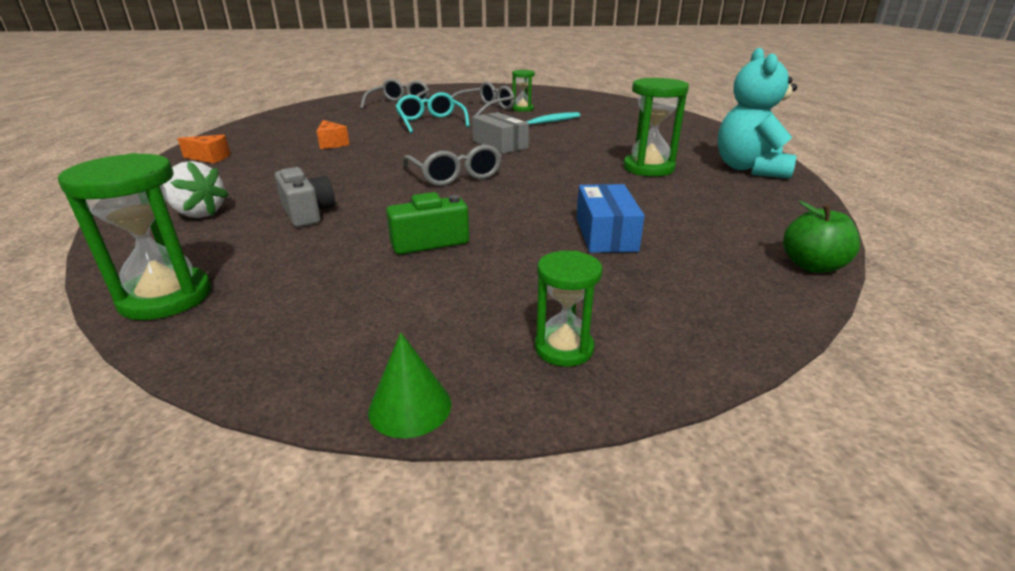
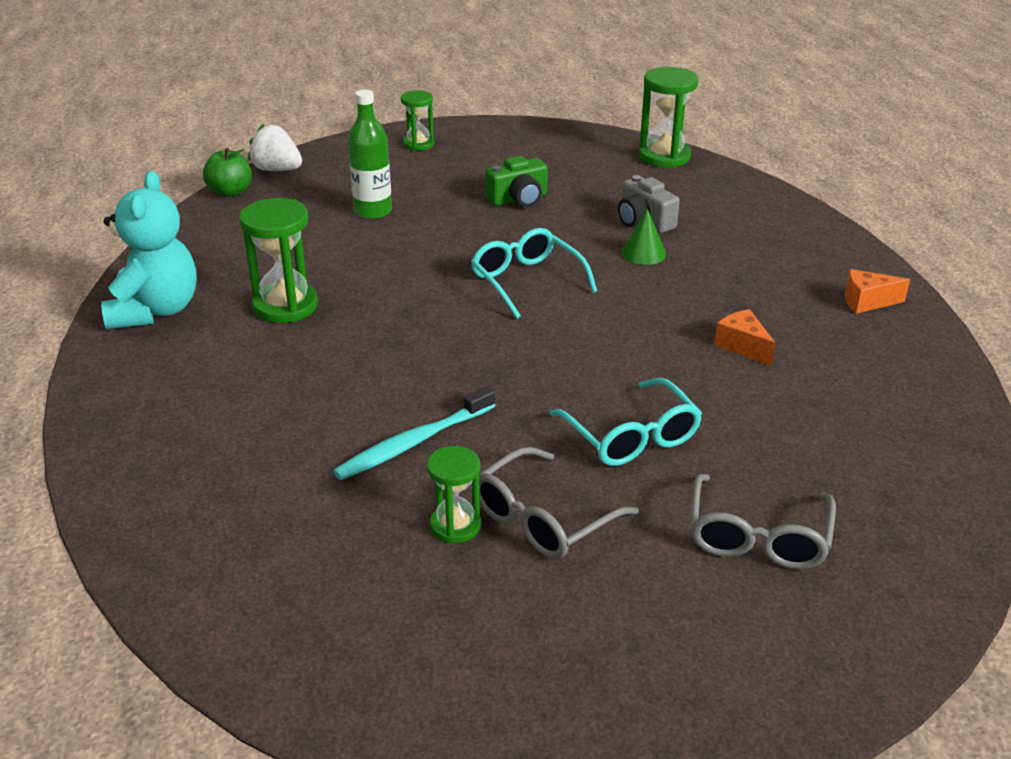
camera: 175 degrees right, 5 degrees up
(198, 213) = (742, 217): white strawberry -> white strawberry (277, 170)
(410, 407) = (490, 124): green cone -> green cone (643, 253)
(455, 175) = (526, 281): grey glasses -> turquoise glasses
(500, 144) = (484, 357): grey box -> none
(605, 234) = (373, 211): blue box -> green bottle

